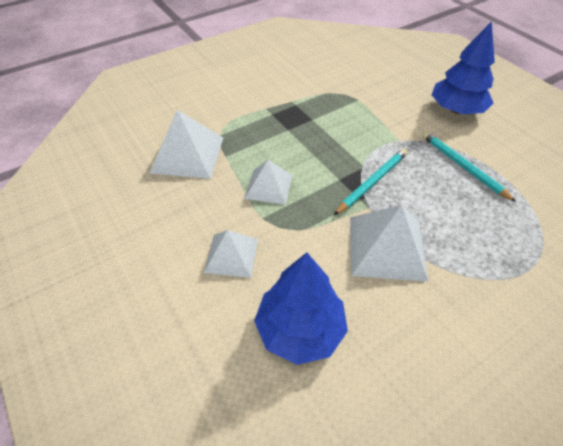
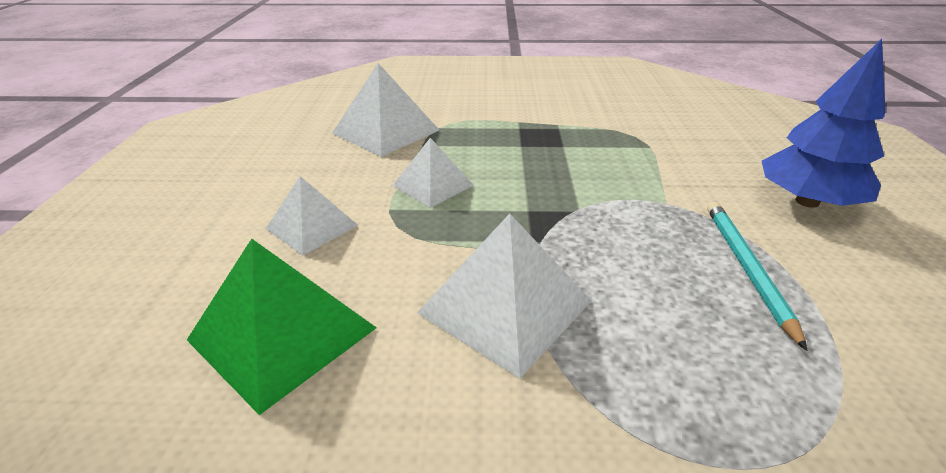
camera: 35 degrees right, 15 degrees down
(300, 329) = (282, 334): blue tree -> green pyramid
(372, 182) = (570, 230): turquoise pencil -> none

